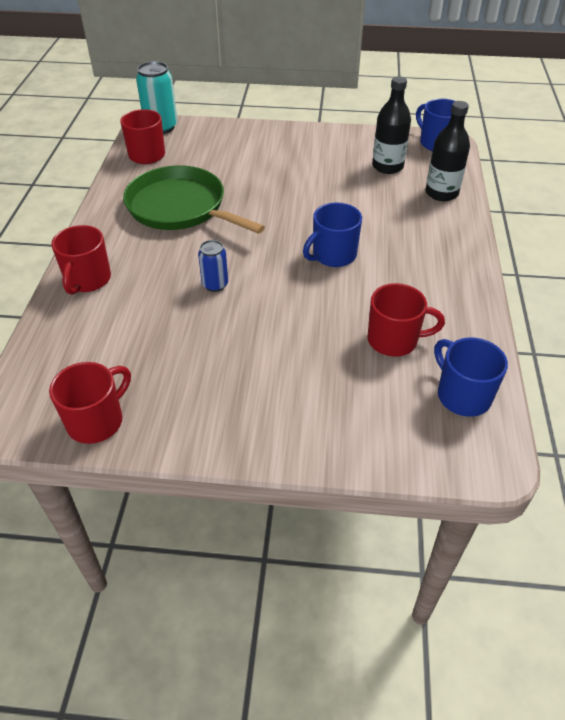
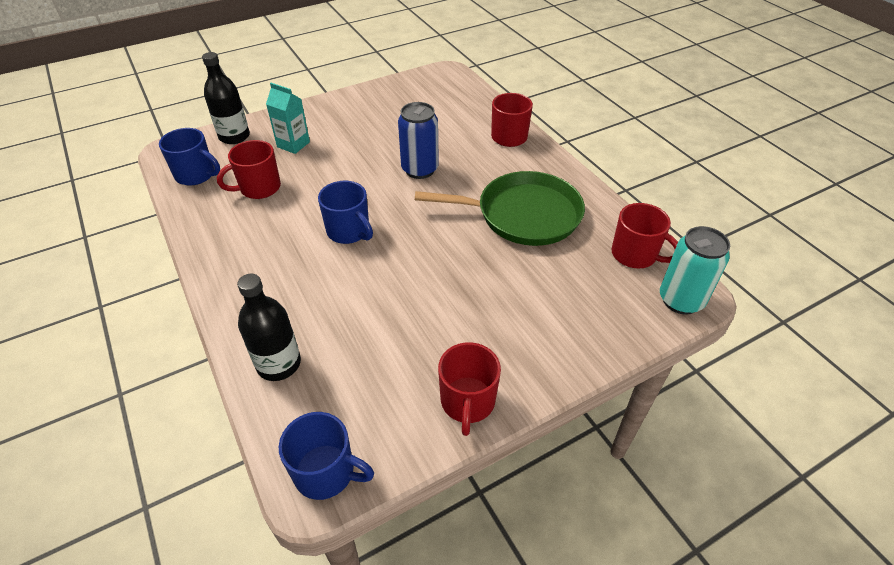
camera: 145 degrees right, 0 degrees up
(96, 421) = (404, 87): red mug -> red mug (467, 402)
(215, 285) = (420, 169): blue can -> blue can, size x1.67
(321, 386) = (293, 144): none -> turquoise carton
(333, 255) = (349, 231): blue mug -> blue mug turned 120 degrees clockwise
(387, 166) = (368, 378): black bottle -> black bottle (234, 136)

